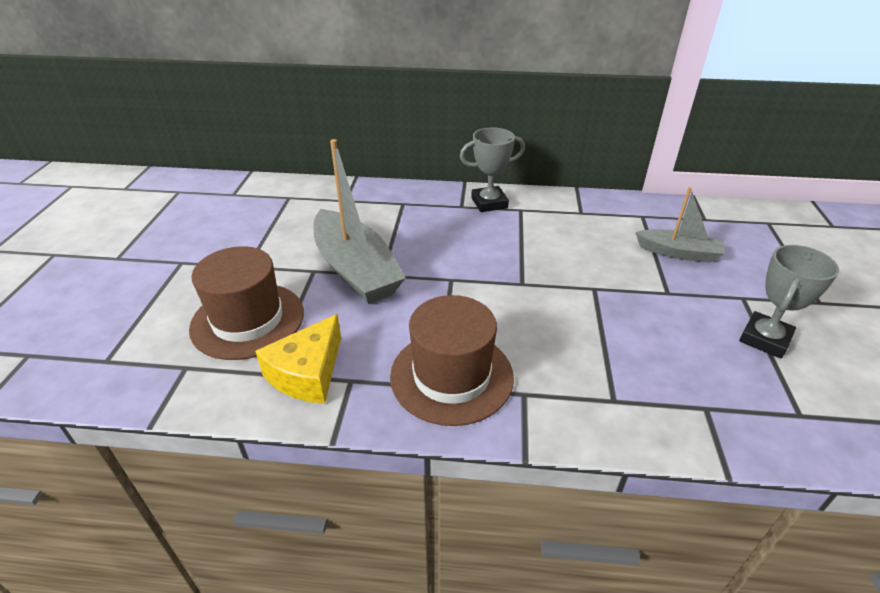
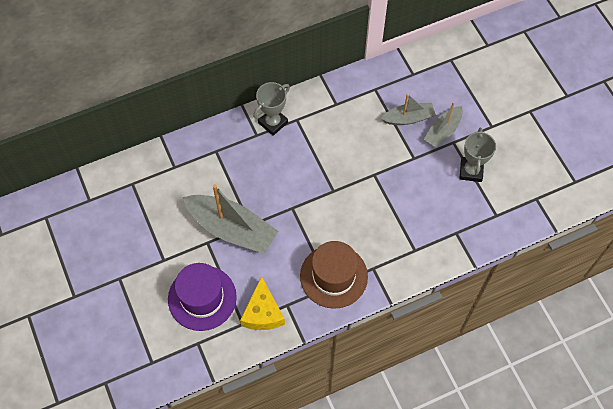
camera: 30 degrees left, 25 degrees up
(248, 320) = (202, 298): brown hat -> purple hat
(729, 281) = (443, 131): none -> grey boat

